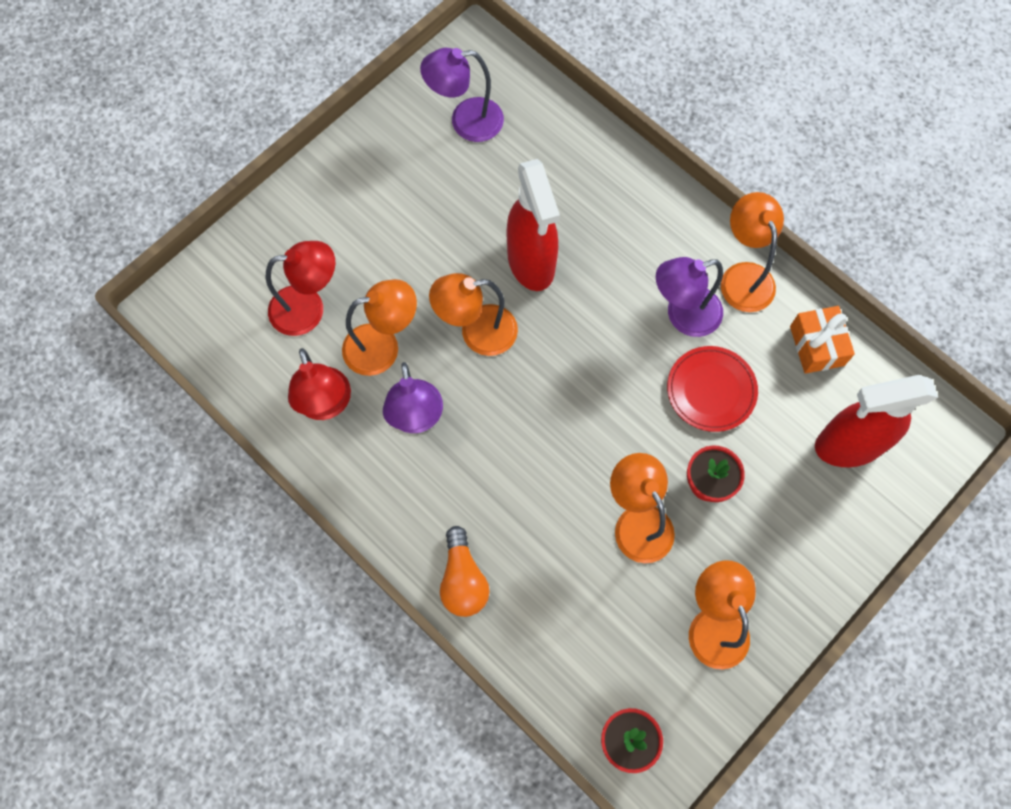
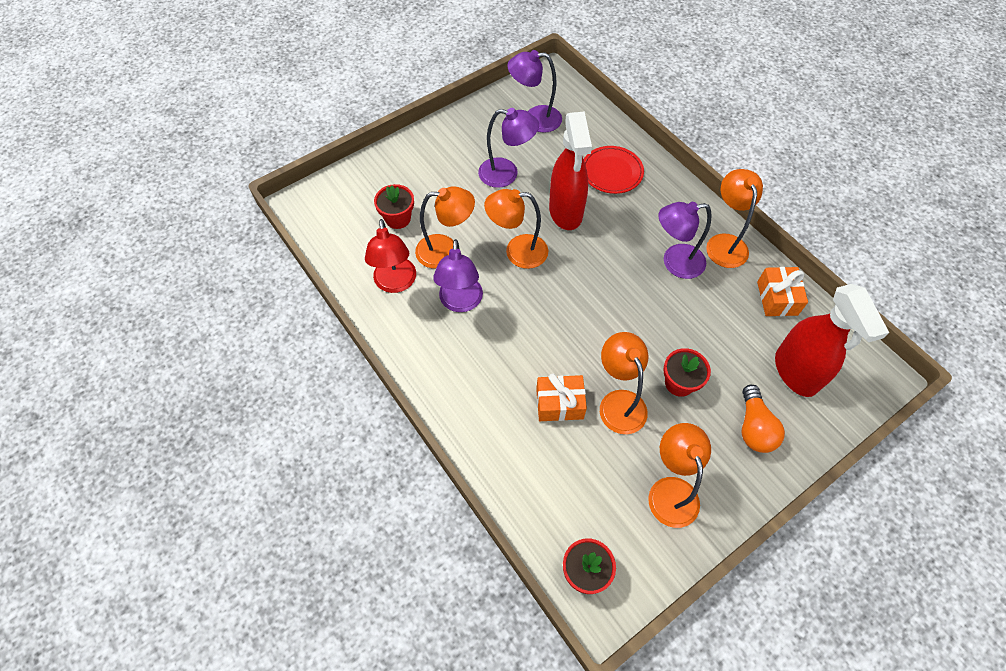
camera: 10 degrees right, 10 degrees down
(308, 308) = (398, 218): red lamp -> red flower pot
(442, 216) = (506, 174): none -> purple lamp
(463, 579) = (473, 422): orange light bulb -> orange light bulb (754, 427)
(565, 536) = (559, 404): none -> orange gift
(711, 390) = (690, 317): red plate -> red plate (612, 172)
(848, 445) = (796, 372): red spray bottle -> red spray bottle turned 105 degrees counterclockwise

